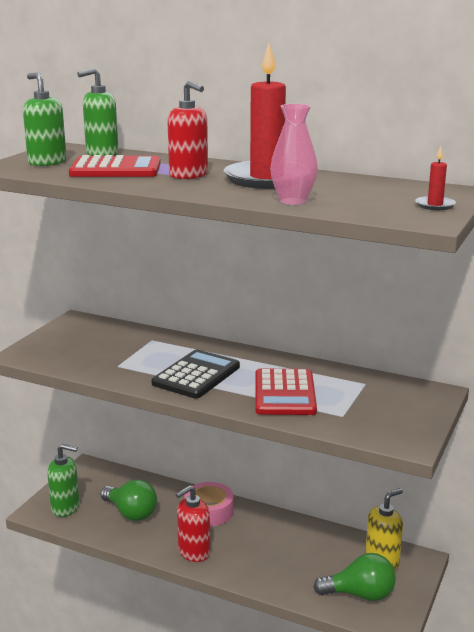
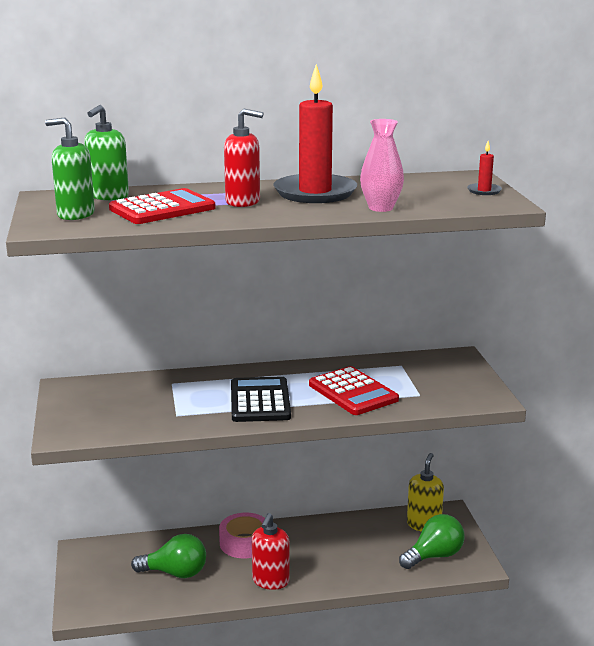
camera: 35 degrees left, 0 degrees up
(65, 508) = (104, 594): green soap dispenser -> none

